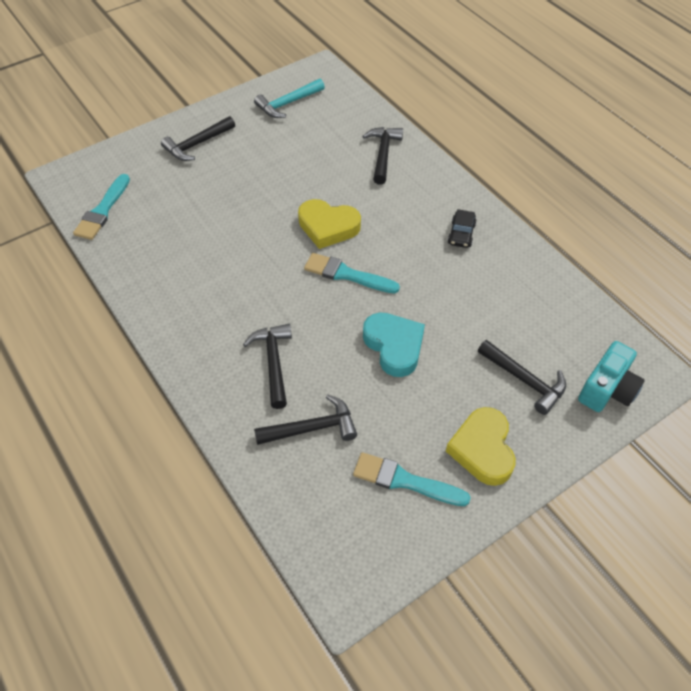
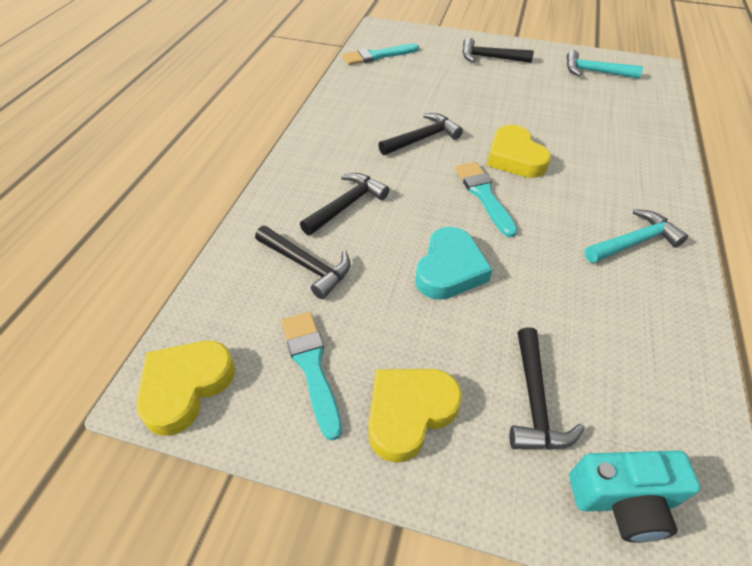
camera: 50 degrees right, 5 degrees down
(358, 569) = (186, 387): none -> yellow heart
(383, 154) = (635, 144): black hammer -> black hammer (422, 138)
(461, 234) = (634, 242): black car -> turquoise hammer

